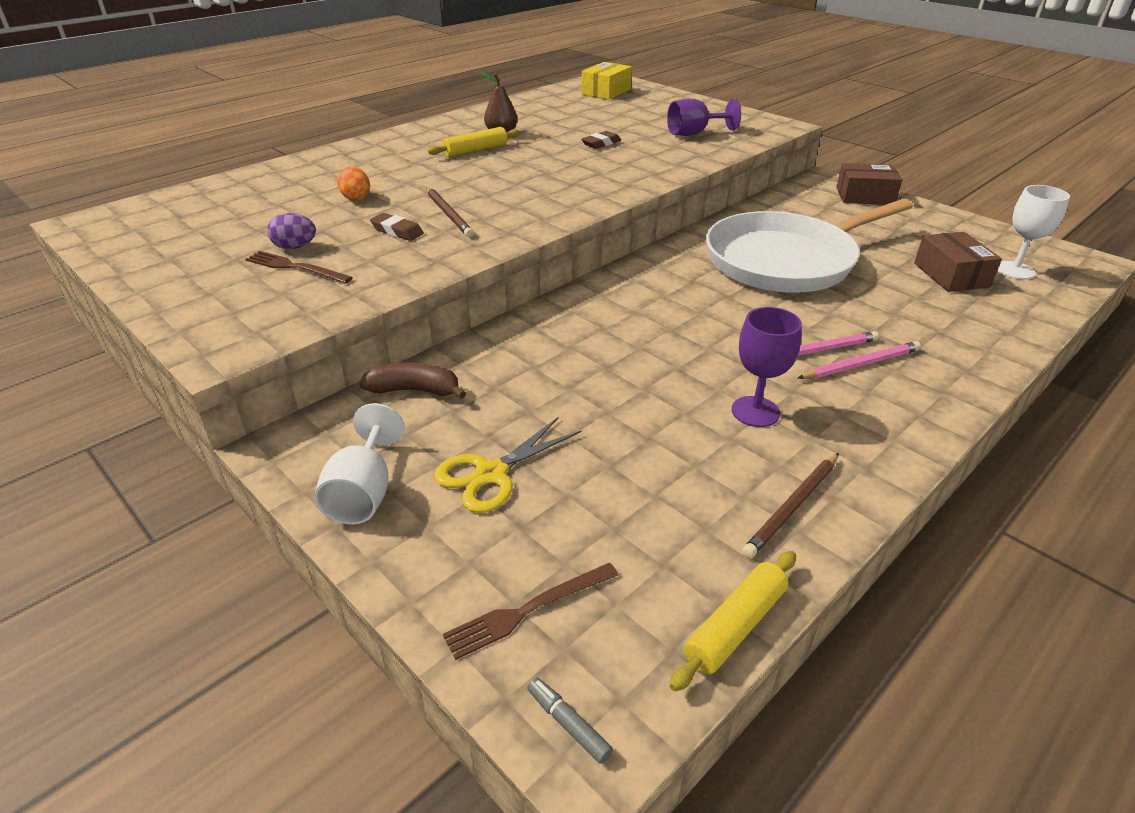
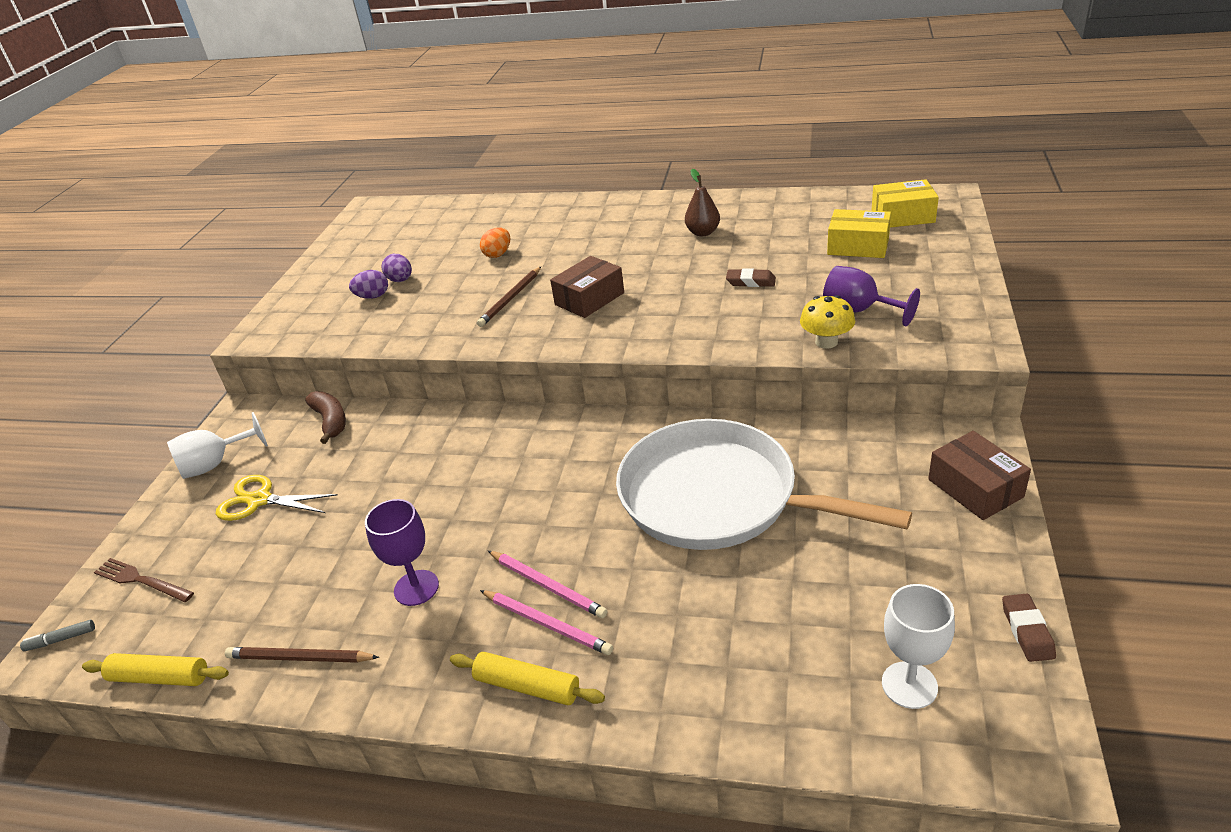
camera: 60 degrees right, 0 degrees up
(295, 267) = (373, 296): brown fork -> purple egg
(397, 231) = (461, 297): brown eraser -> brown eraser (1027, 631)
(475, 150) = (649, 243): yellow rolling pin -> yellow rolling pin (527, 686)
(568, 724) = (61, 639): grey marker -> grey marker turned 120 degrees counterclockwise
(617, 110) = (858, 246): none -> yellow box
(715, 151) = (826, 342): none -> yellow mushroom
(951, 275) = (825, 630): brown box -> brown box (589, 299)

